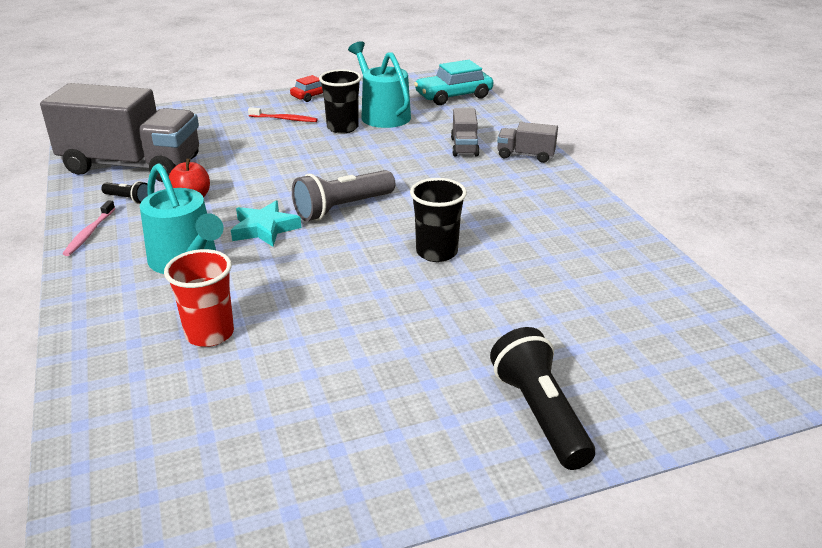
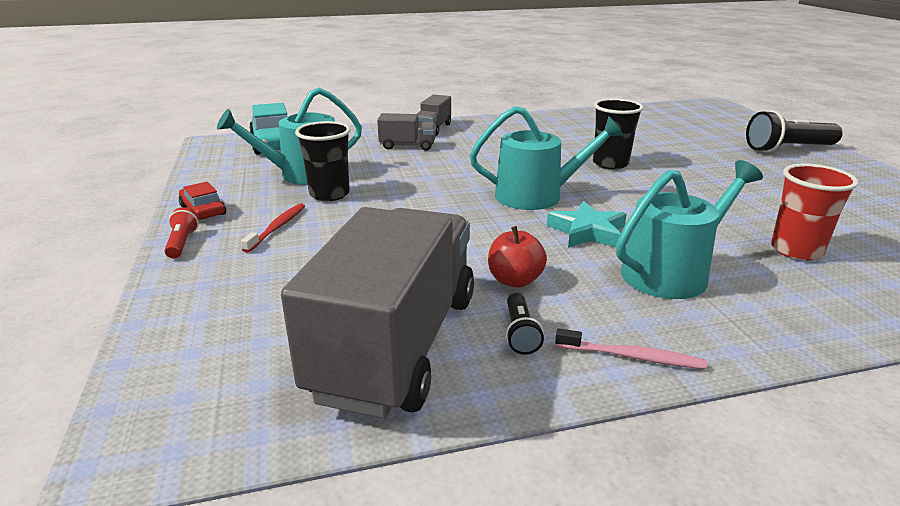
camera: 85 degrees left, 5 degrees down
(128, 199) = (520, 333): black flashlight -> black flashlight turned 150 degrees clockwise
(265, 98) = (182, 243): none -> red flashlight
(342, 208) = (536, 196): grey flashlight -> turquoise watering can

